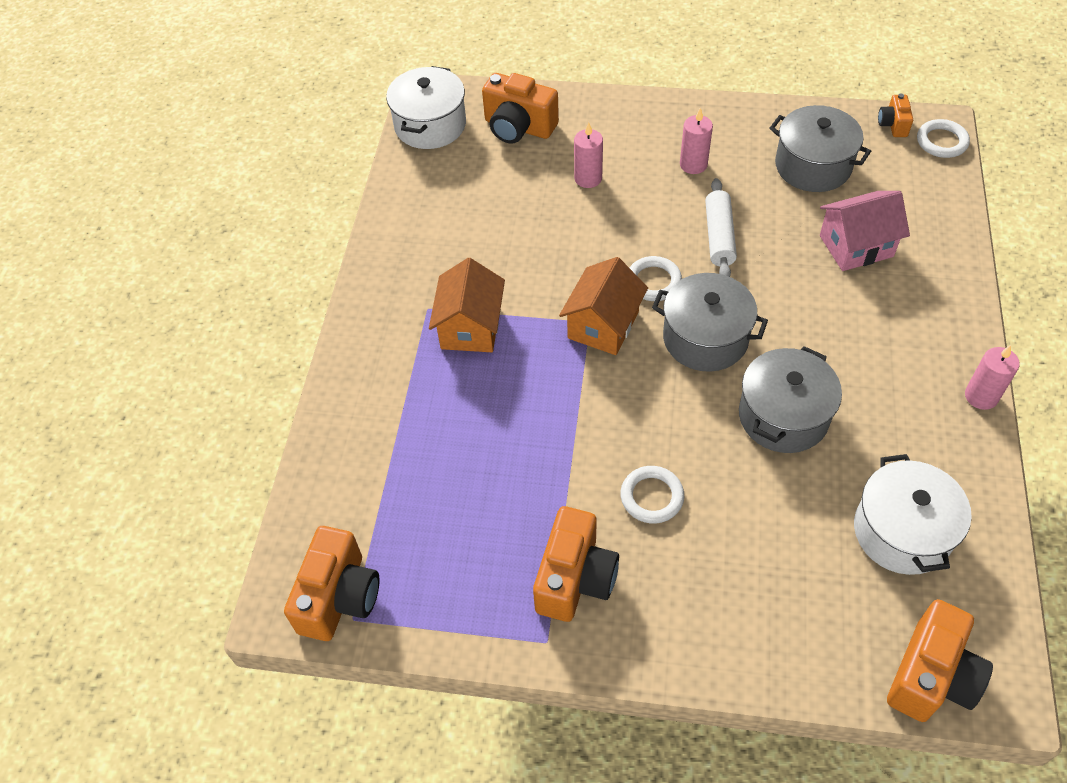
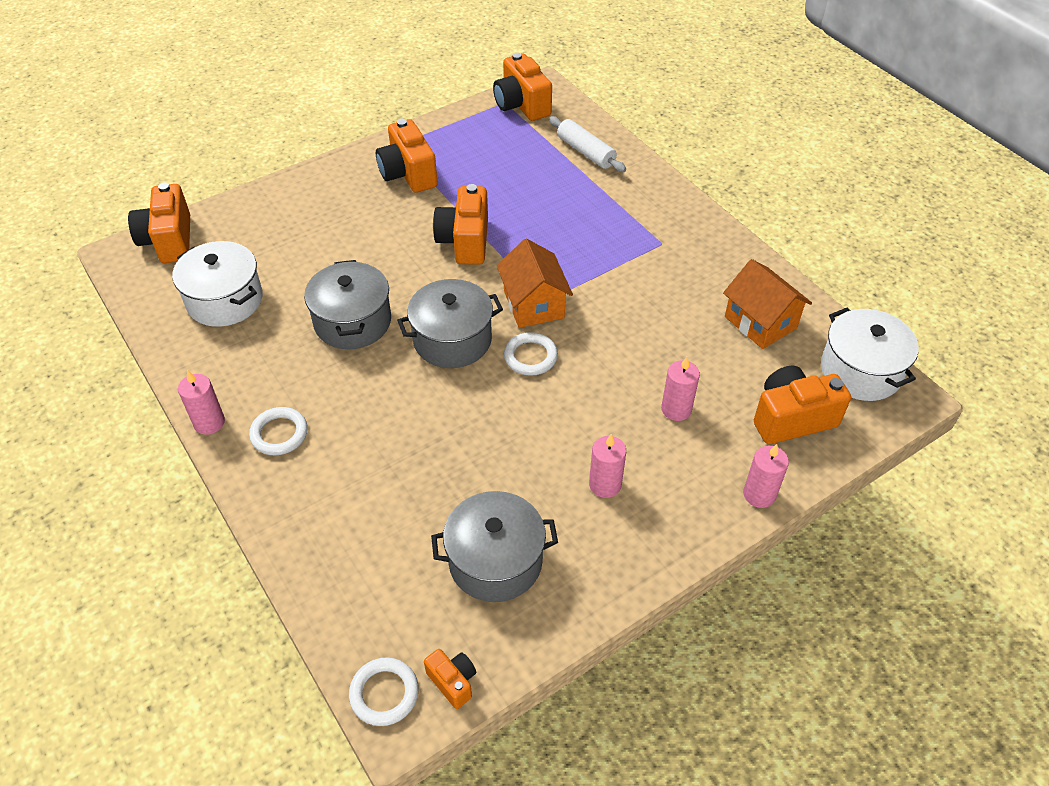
camera: 135 degrees right, 5 degrees down
(470, 327) = (619, 250): orange house -> orange house (760, 322)
(599, 103) = (759, 494): none -> pink candle
(599, 436) = (465, 241): none -> orange camera
(652, 497) = (400, 230): white ring -> white ring (279, 434)
(719, 236) = (516, 427): white rolling pin -> white rolling pin (585, 152)
(856, 246) = (391, 495): pink house -> none

